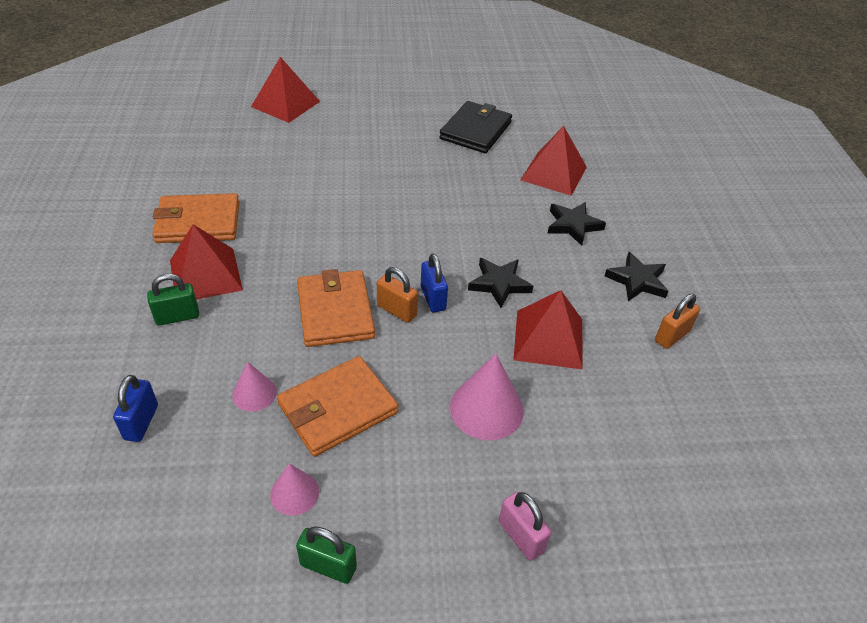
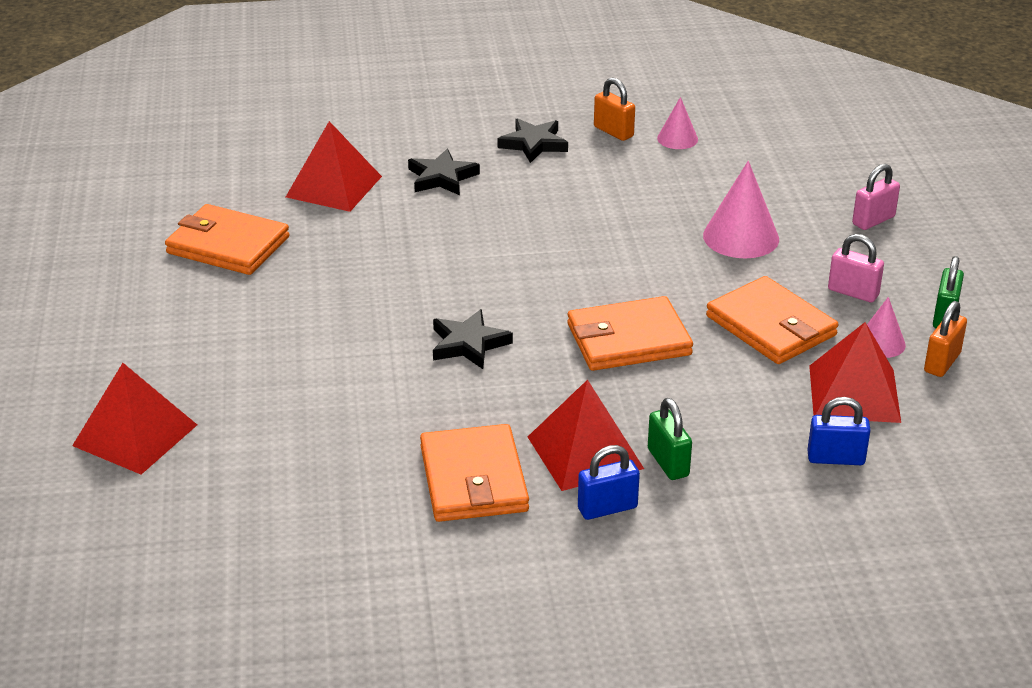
camera: 90 degrees left, 10 degrees down
(254, 393) = (769, 384): pink cone -> pink cone (677, 139)
(383, 486) = (853, 292): none -> pink padlock
(397, 310) = (616, 296): orange padlock -> orange padlock (942, 362)
(433, 298) = (590, 272): blue padlock -> blue padlock (607, 508)
(476, 130) = (228, 245): black wallet -> orange wallet
(499, 284) = (556, 228): black star -> black star (468, 344)
(548, 339) = (636, 200): red pyramid -> red pyramid (854, 393)

